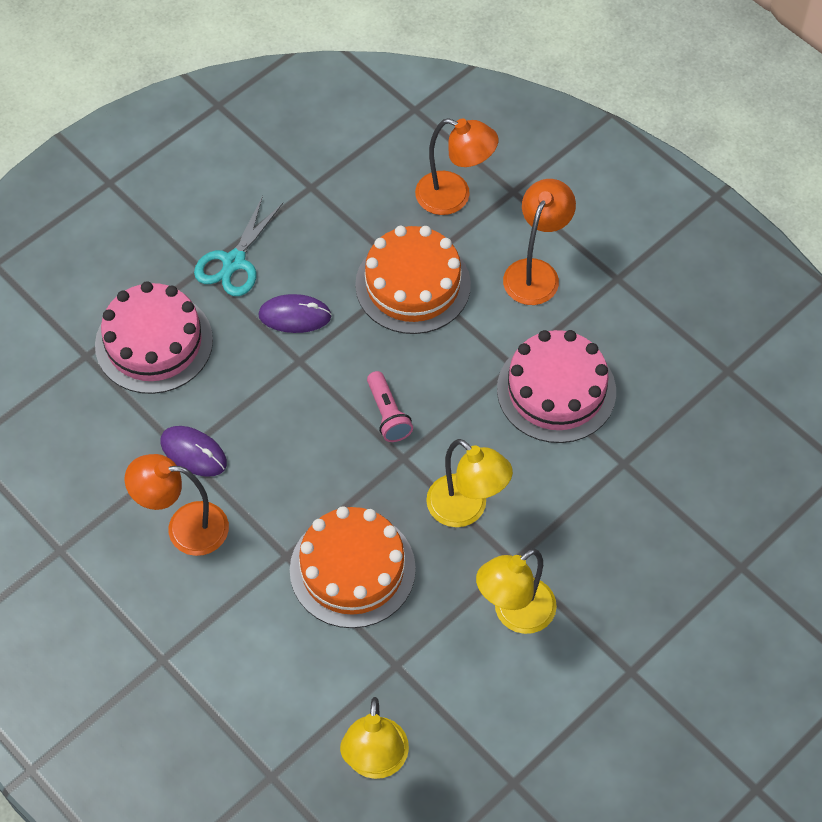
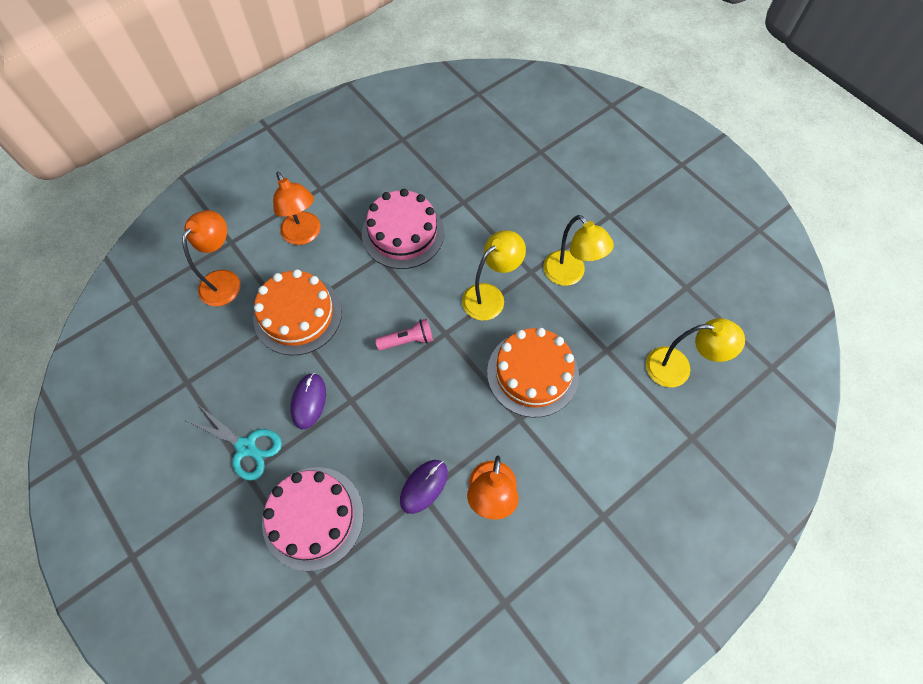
camera: 85 degrees left, 5 degrees up
(535, 272) = (304, 235): orange lamp -> orange lamp turned 150 degrees counterclockwise

